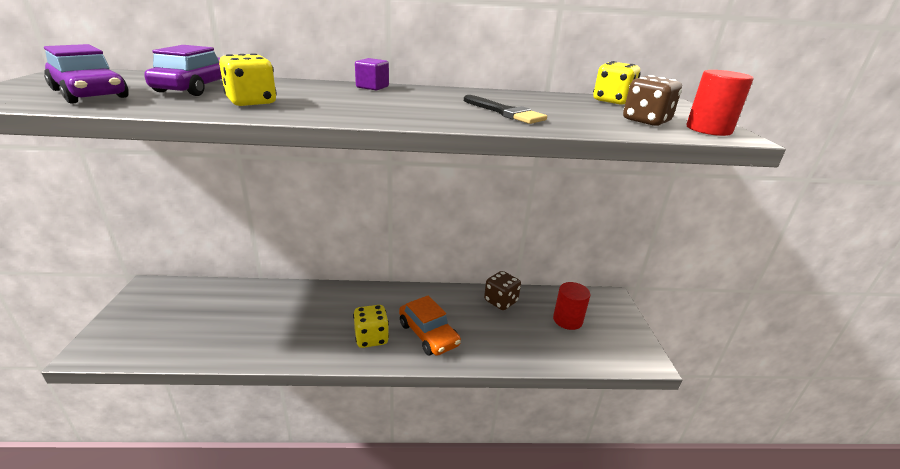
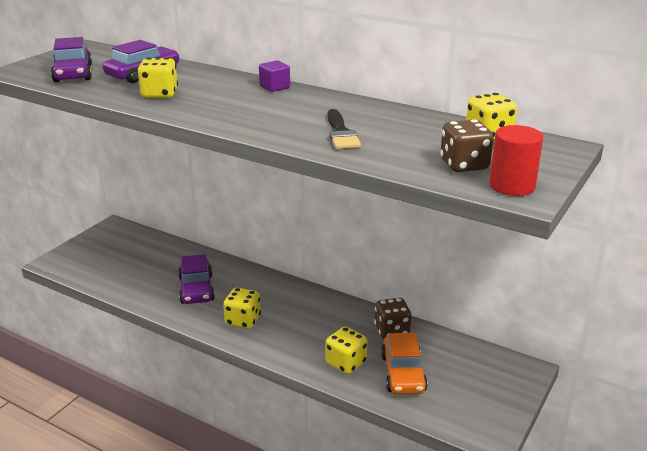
camera: 35 degrees right, 0 degrees up
(298, 323) = (196, 289): none -> purple car
(428, 334) = (293, 335): orange car -> orange car (403, 373)
(494, 343) = (346, 363): none -> yellow dice
(567, 320) = (444, 371): red cylinder -> none

